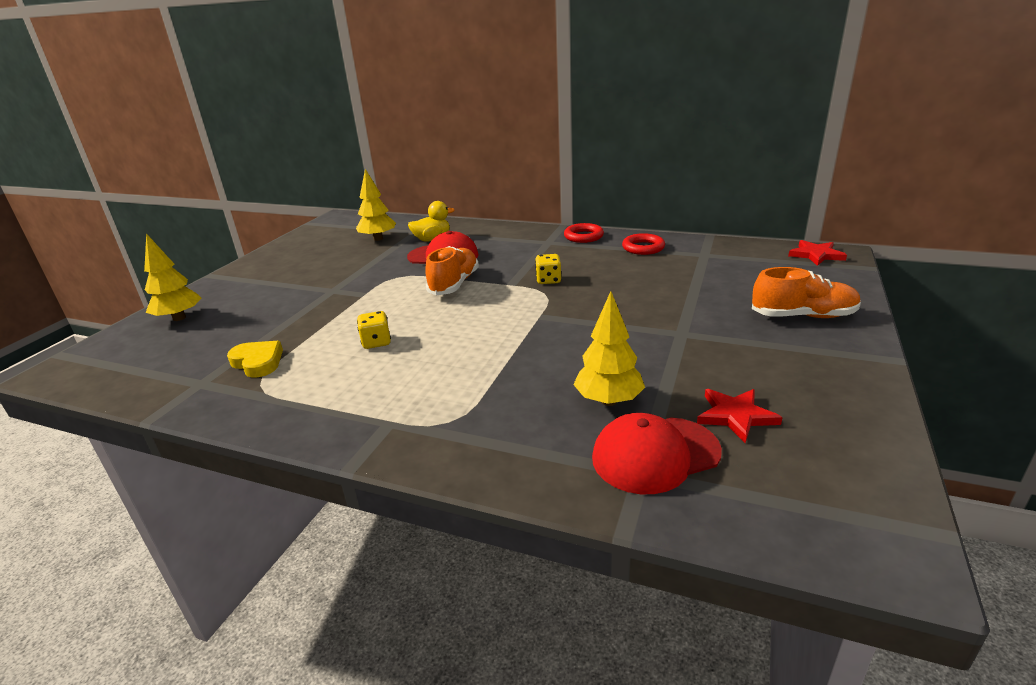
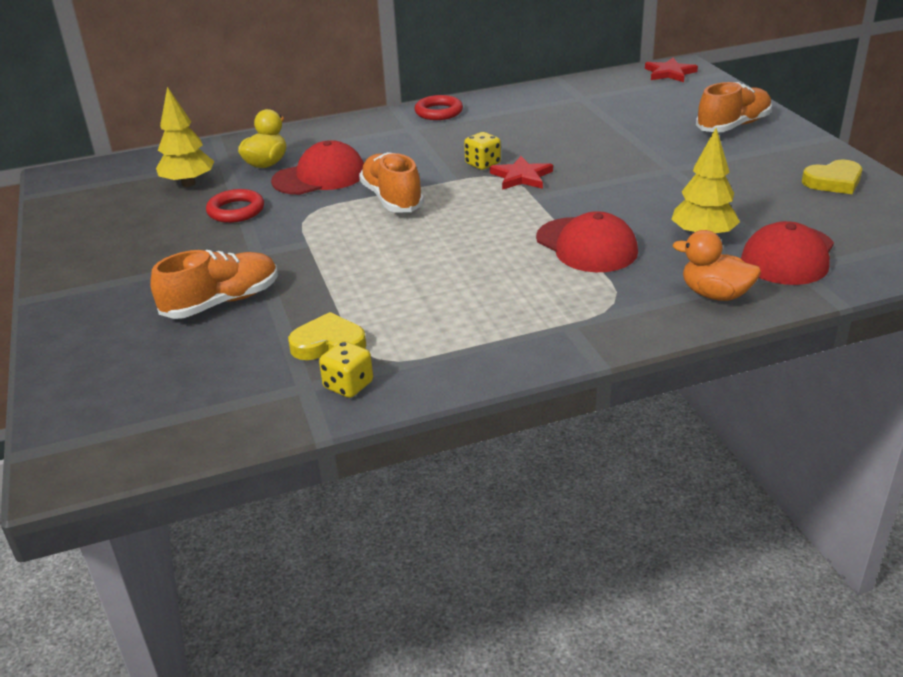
camera: 40 degrees left, 5 degrees up
(179, 318) = (107, 353): yellow tree -> none
(266, 312) = (222, 302): none -> orange shoe
(376, 342) = (421, 276): yellow dice -> yellow dice (348, 385)
(509, 367) = (586, 245): none -> red cap
(529, 457) = (715, 294): none -> orange duck
(643, 248) = (517, 107): red ring -> red ring (236, 211)
(735, 416) = (795, 211): red star -> red star (521, 176)
(826, 404) = (833, 182): none -> yellow heart

